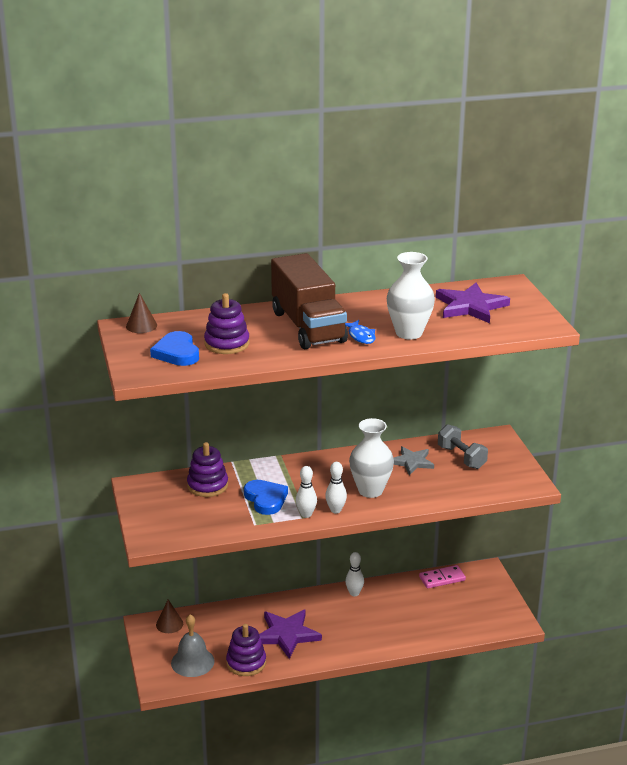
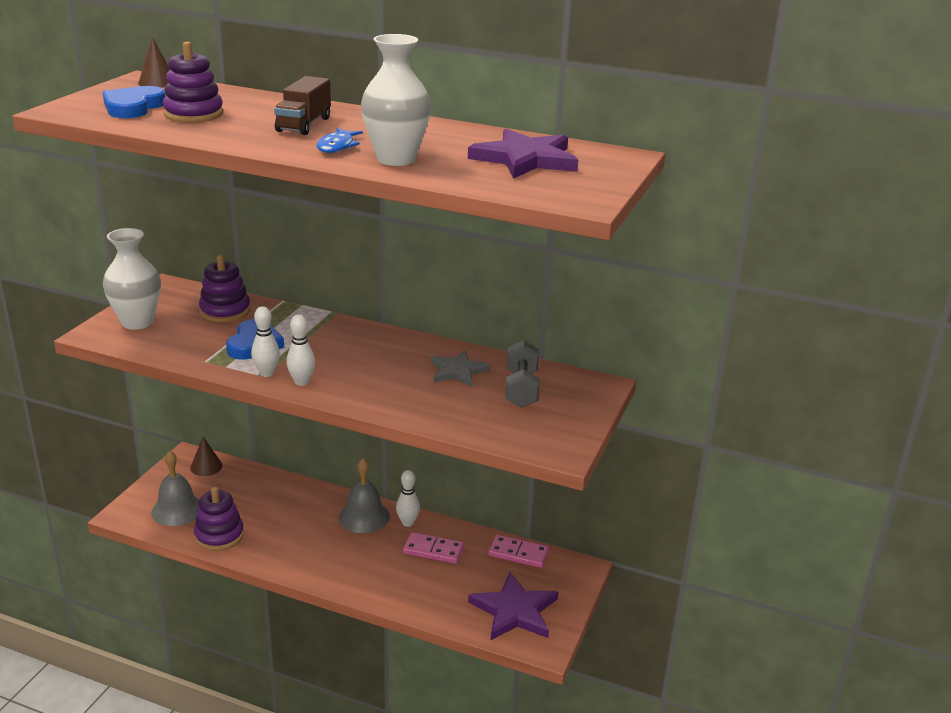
camera: 35 degrees right, 0 degrees up
(286, 635) = (290, 529): purple star -> purple star (514, 611)
(308, 327) = (304, 124): brown truck -> brown truck, size x0.52
(322, 603) = (364, 517): none -> grey bell
(370, 490) = (368, 379): white vase -> white vase (137, 322)
(391, 602) = (433, 550): none -> pink domino

